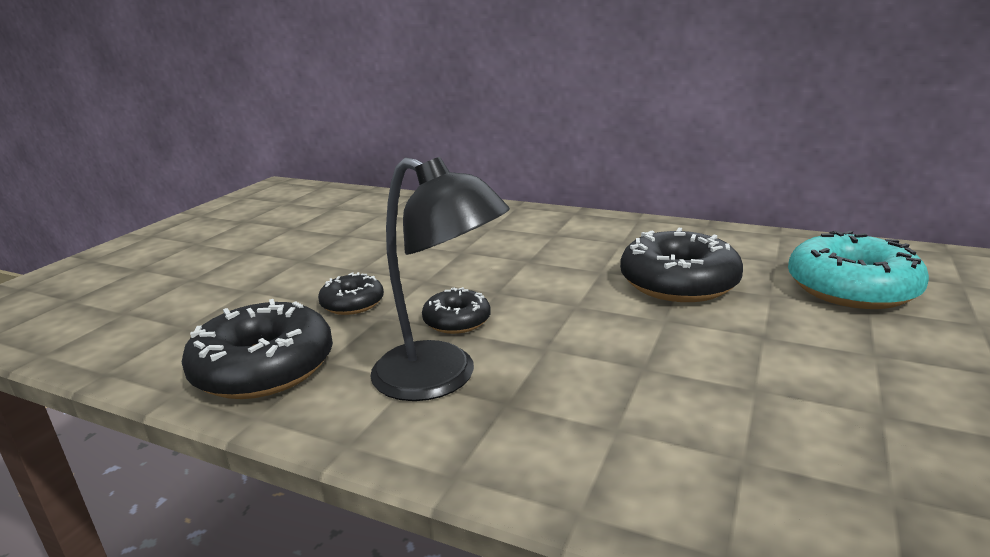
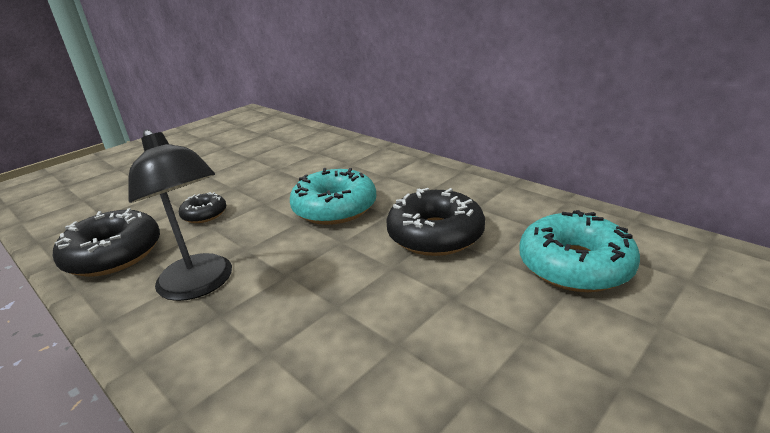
camera: 20 degrees right, 5 degrees up
(457, 321) = (252, 240): black donut -> none
(527, 273) = (335, 208): none -> turquoise donut

